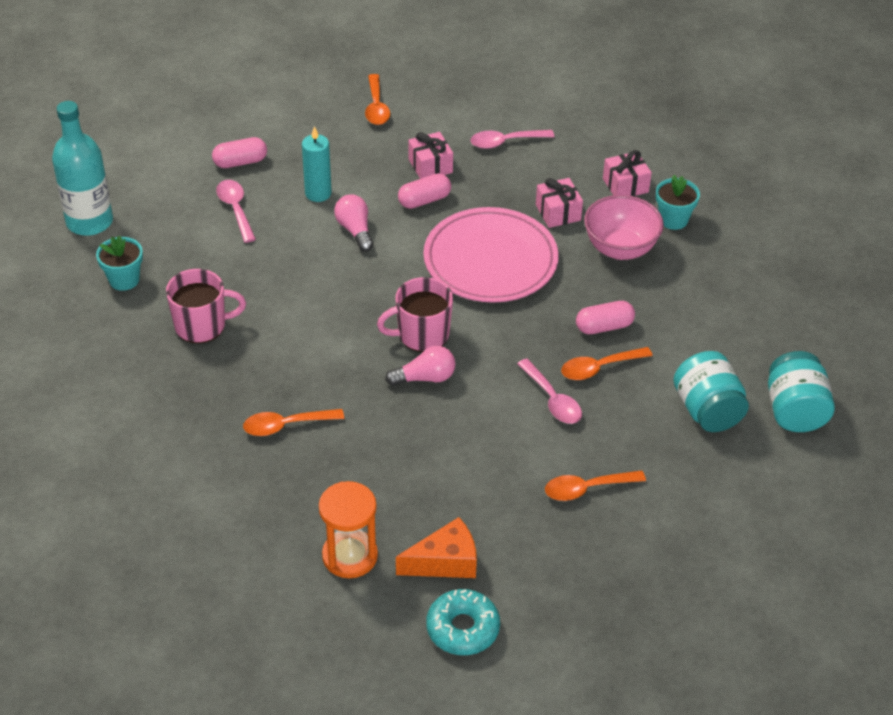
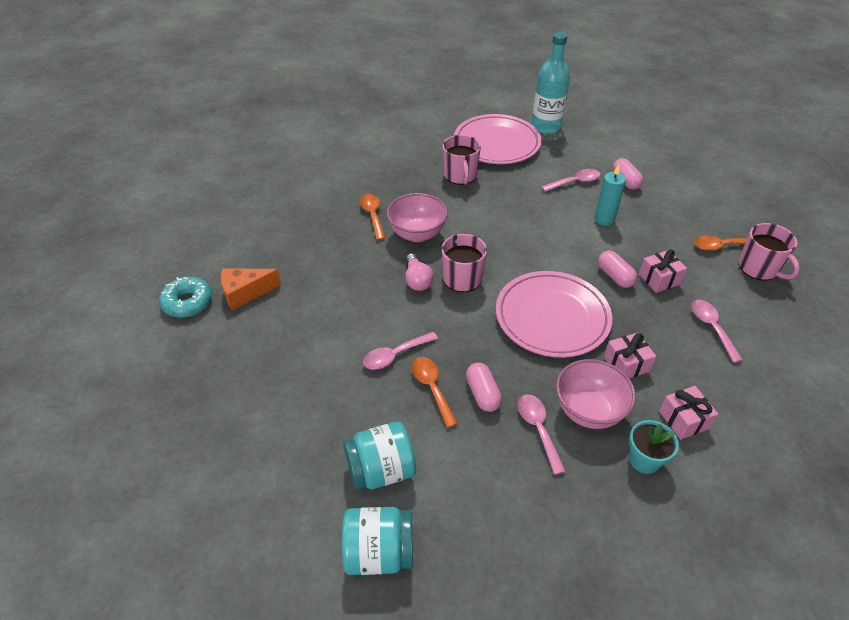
camera: 90 degrees right, 0 degrees up
(124, 280) = (496, 143): turquoise flower pot -> pink plate
(332, 376) = (417, 234): none -> pink bowl
(350, 556) = (260, 248): orange hourglass -> none
(355, 230) = (568, 239): pink light bulb -> none
(415, 88) = (759, 268): none -> pink mug
(445, 562) = (245, 293): orange cheese -> orange cheese turned 90 degrees clockwise
(586, 489) = (299, 375): orange spoon -> none
(645, 288) = (538, 429): none -> pink spoon

